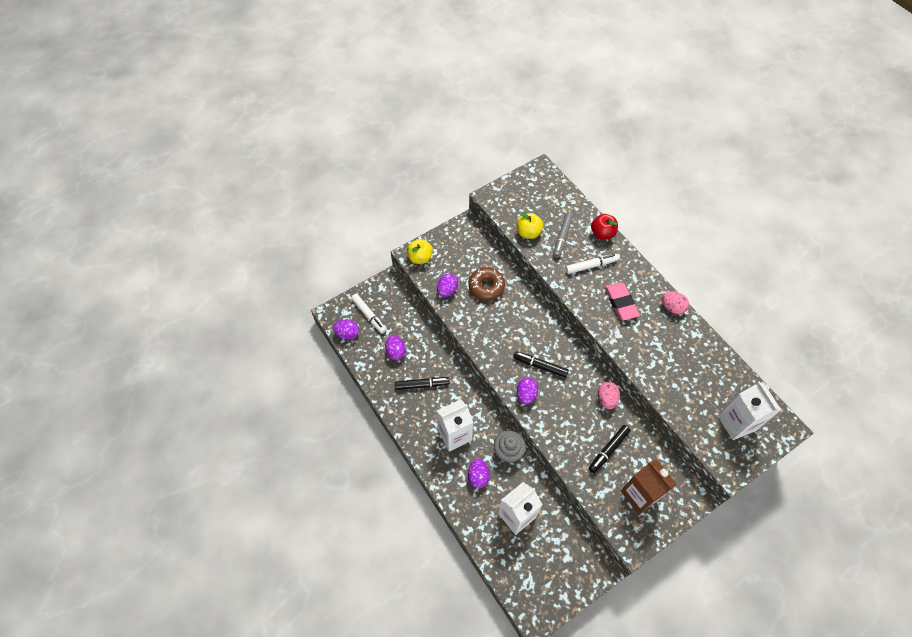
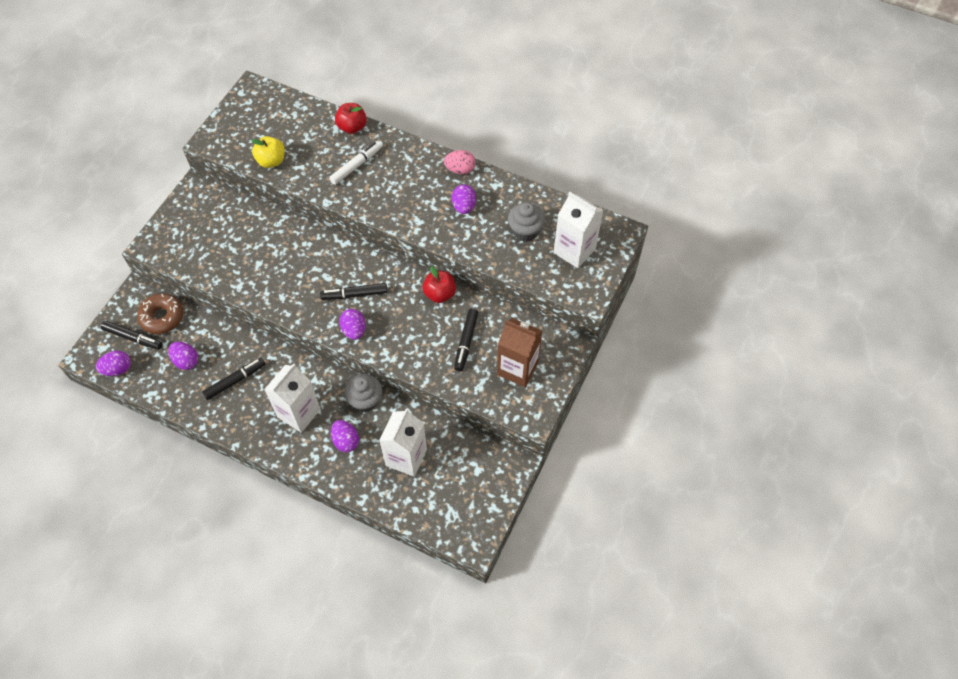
camera: 30 degrees left, 0 degrees up
(369, 315) = (133, 338): white marker -> black marker
(420, 258) = (161, 245): yellow apple -> none
(447, 290) = (211, 265): purple egg -> purple egg (464, 206)
(486, 287) = (254, 241): brown donut -> brown donut (162, 317)
(562, 237) = (311, 150): grey marker -> none
(606, 399) = (440, 294): pink egg -> red apple
(620, 303) = (406, 189): pink eraser -> none
(702, 385) = (525, 231): none -> grey cupcake

